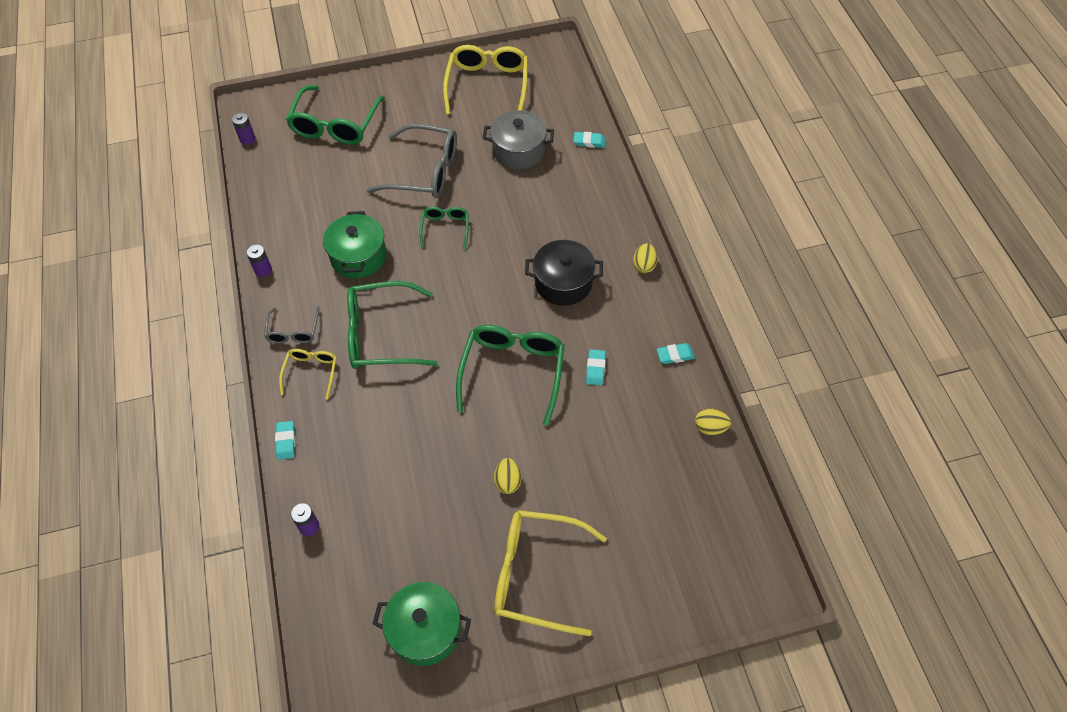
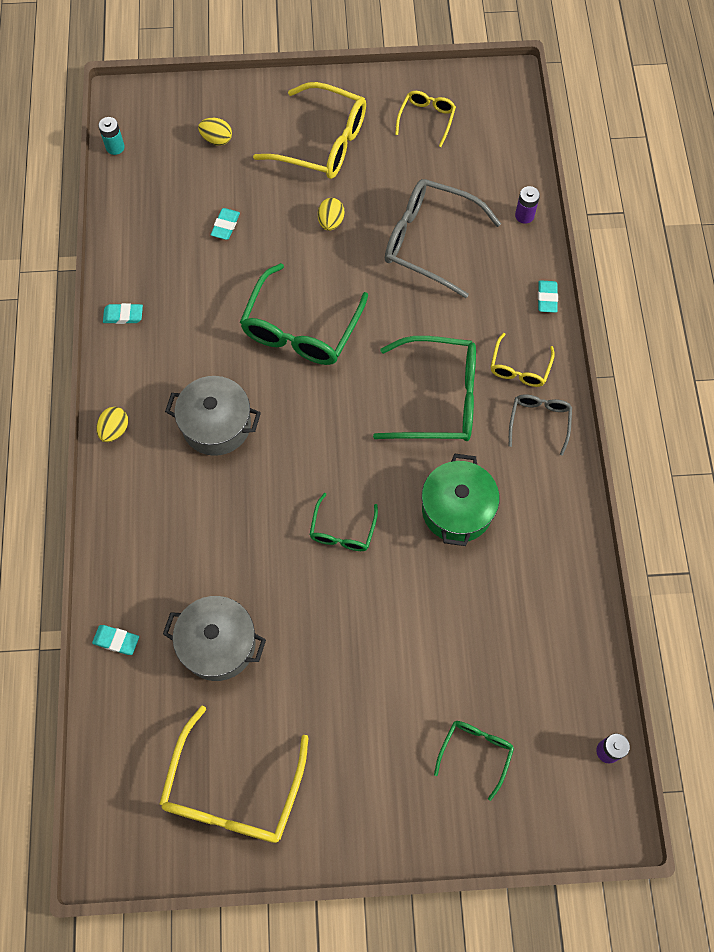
camera: 170 degrees left, 10 degrees up
(263, 270) = (577, 513): purple battery -> none
(335, 125) = (475, 752): green glasses -> green glasses, size x0.53
(424, 171) = (356, 633): grey glasses -> grey glasses (429, 242)
(425, 630) = (426, 119): green pot -> yellow glasses
(563, 283) = (216, 425): black pot -> grey pot
(595, 369) = (212, 316): turquoise eraser -> turquoise eraser (225, 226)
(710, 428) = (119, 236): yellow egg -> yellow egg (217, 139)
(757, 525) = (115, 147): none -> turquoise battery

